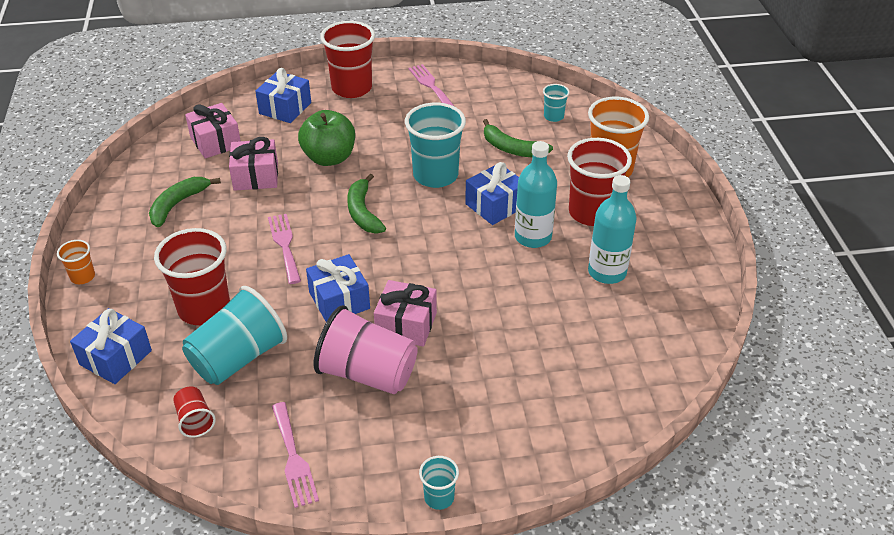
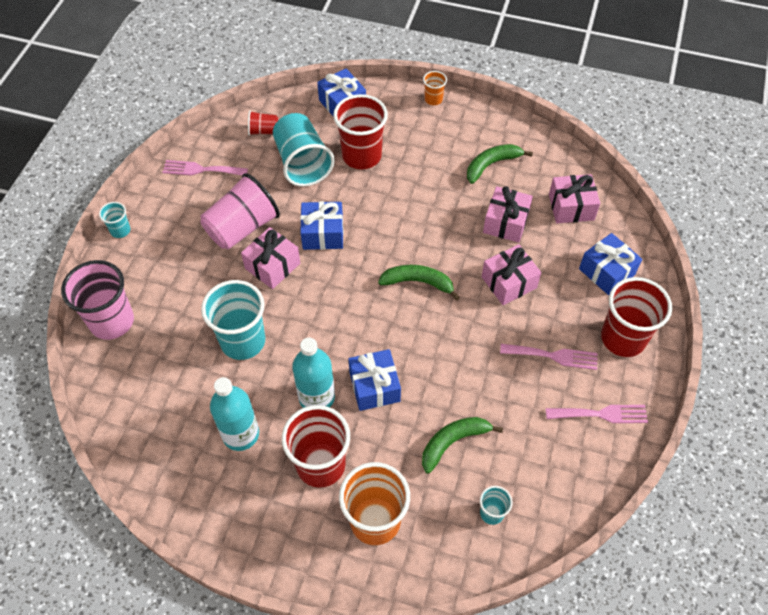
camera: 115 degrees right, 15 degrees up
(178, 204) = (491, 165): green banana -> green banana turned 90 degrees counterclockwise
(284, 245) = (405, 218): pink fork -> pink fork (553, 356)
(329, 158) = (509, 282): green apple -> pink gift
(435, 175) = (442, 356): turquoise cup -> turquoise cup (243, 341)
(568, 434) = (112, 321): none -> pink cup

